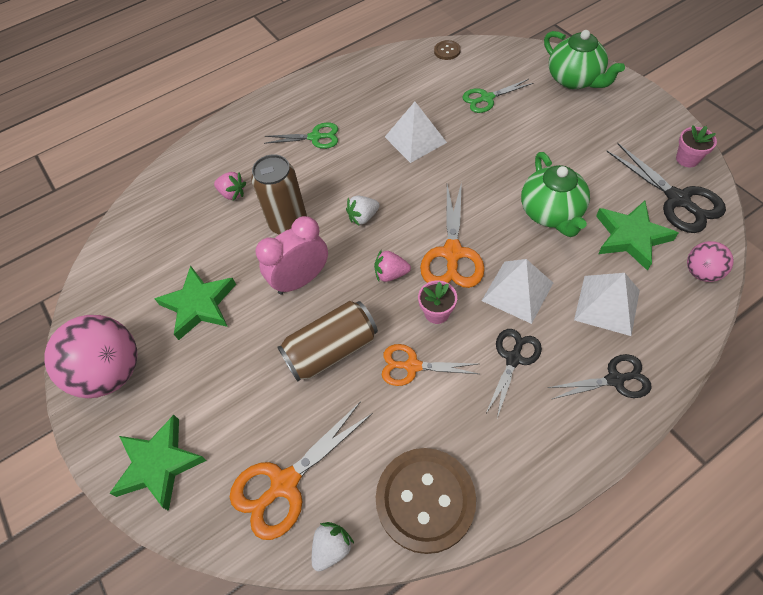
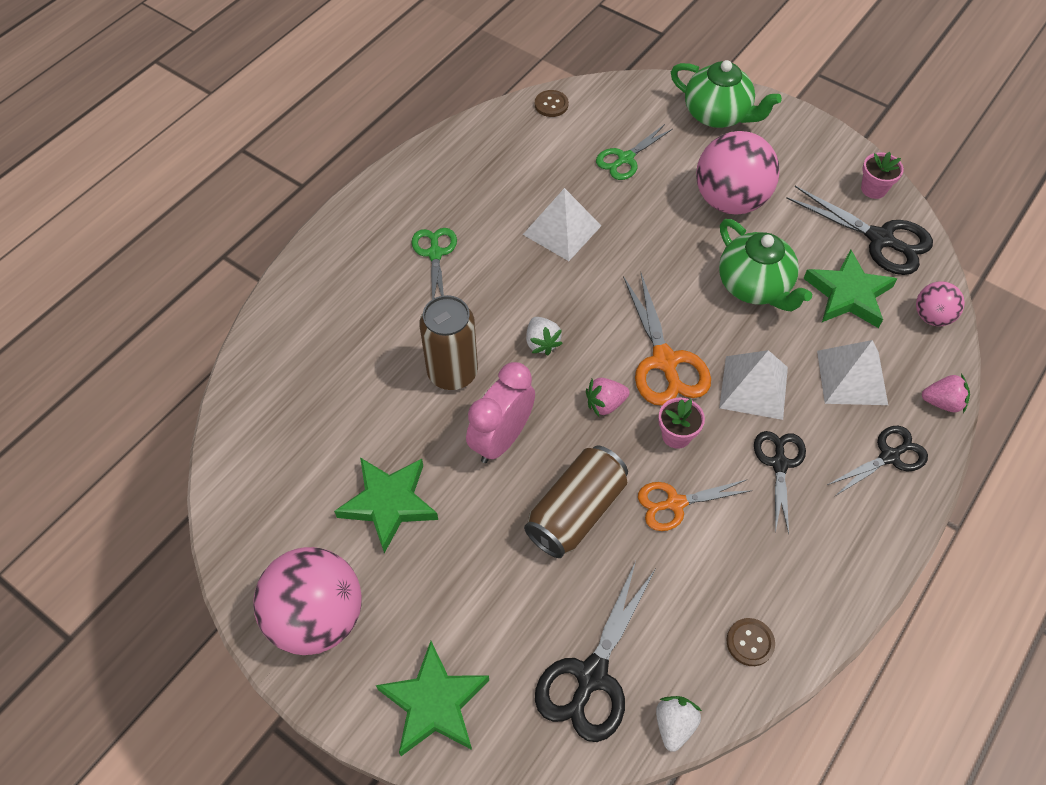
camera: 25 degrees left, 0 degrees up
(232, 193) = (362, 352): pink strawberry -> pink strawberry (942, 402)
(284, 483) = (591, 676): orange scissors -> black scissors
(315, 137) = (435, 253): green scissors -> green scissors turned 75 degrees counterclockwise
(363, 217) = (542, 343): white strawberry -> white strawberry turned 60 degrees counterclockwise
(425, 500) = (750, 642): brown button -> brown button, size x0.43
(558, 144) = (730, 200): none -> pink ball

